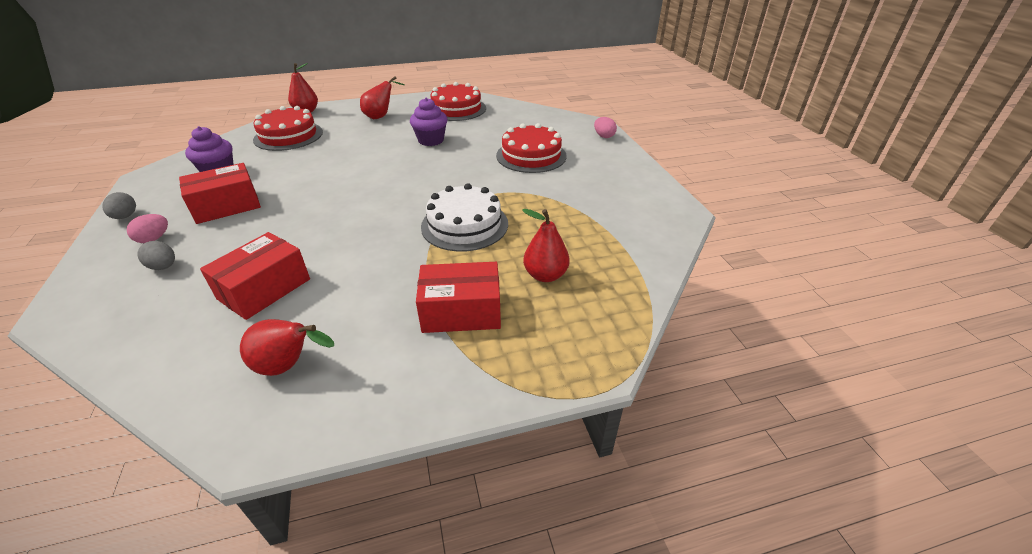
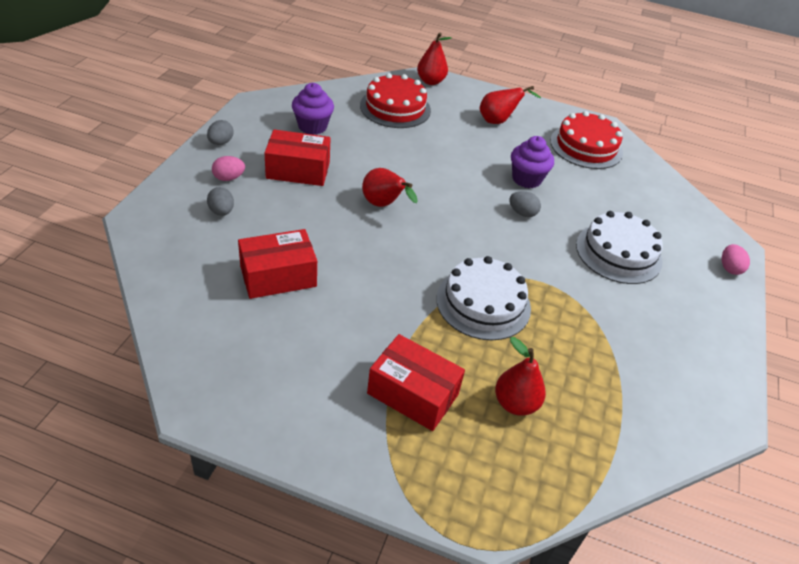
camera: 30 degrees right, 5 degrees up
(289, 366) = (254, 360): red pear -> red pear (384, 205)
(445, 160) = (522, 213): none -> grey egg
(531, 156) = (618, 253): red cake -> white cake

